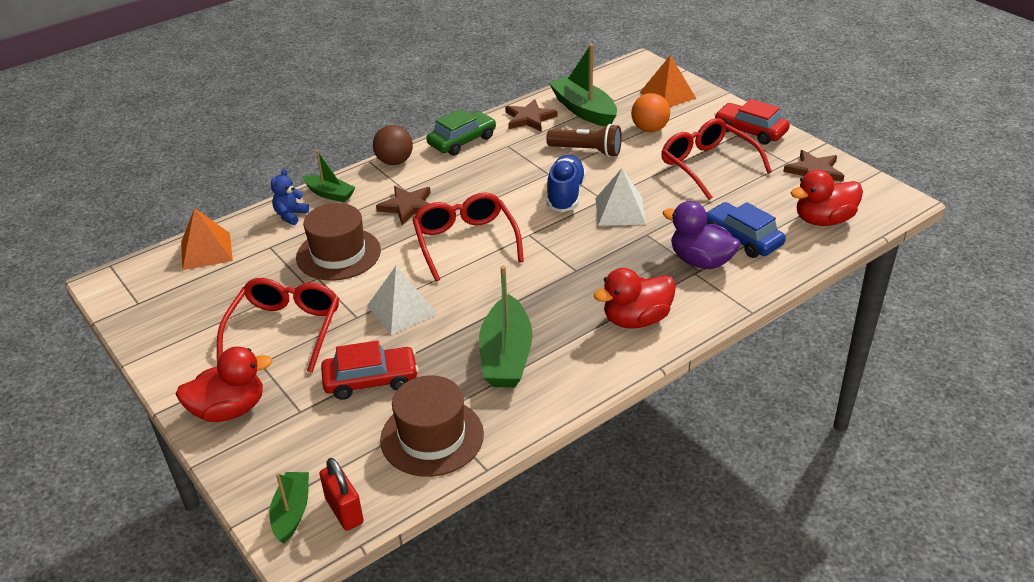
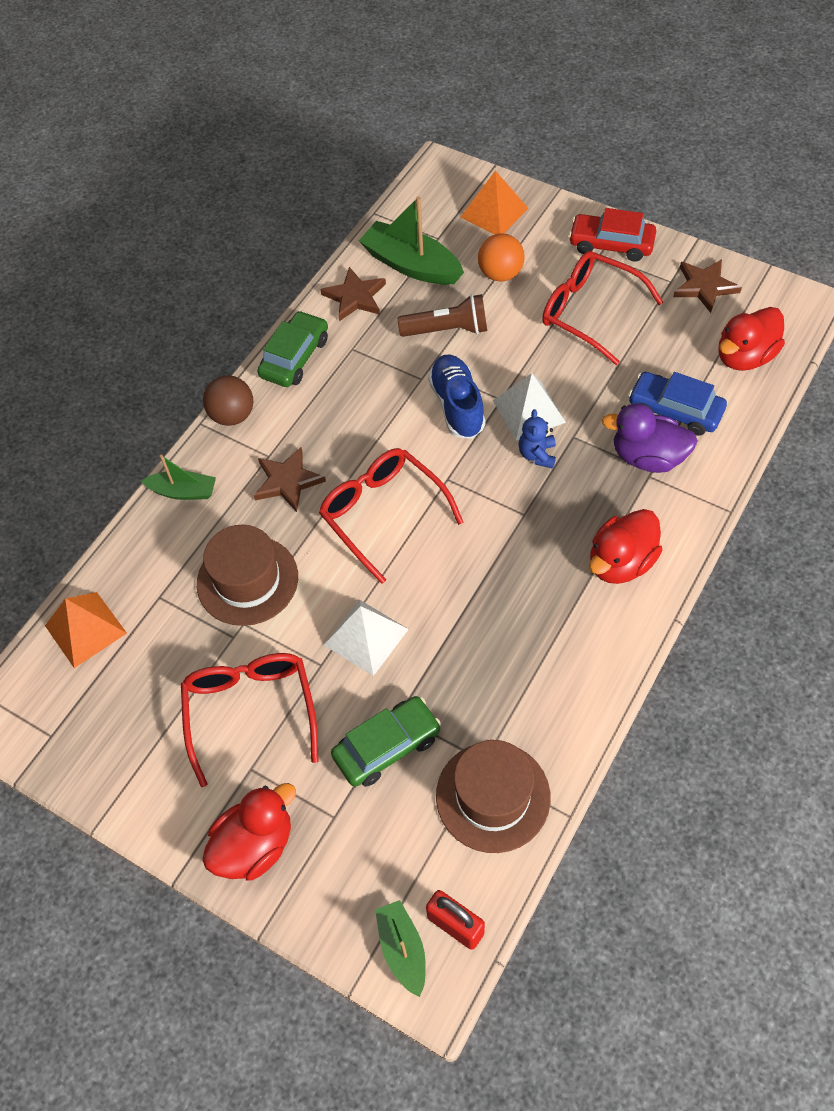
camera: 20 degrees left, 20 degrees up
(290, 215) = (155, 540): blue teddy bear -> blue teddy bear (537, 455)
(371, 380) = (387, 746): red car -> green car
(506, 356) = (512, 660): green boat -> none

